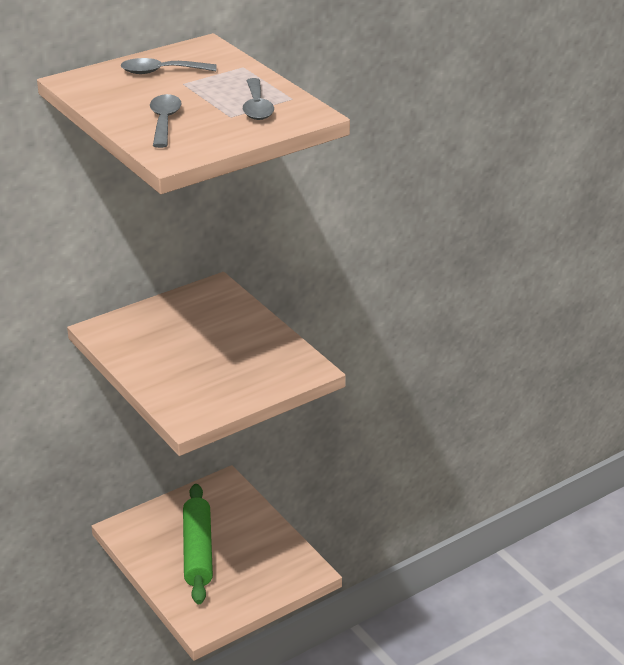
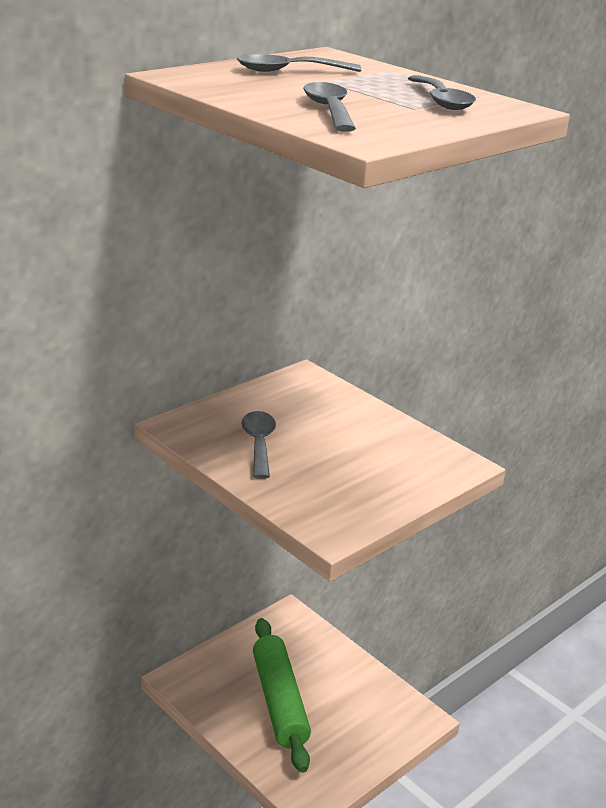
camera: 10 degrees left, 5 degrees down
(157, 346) = (259, 443): none -> grey spoon

